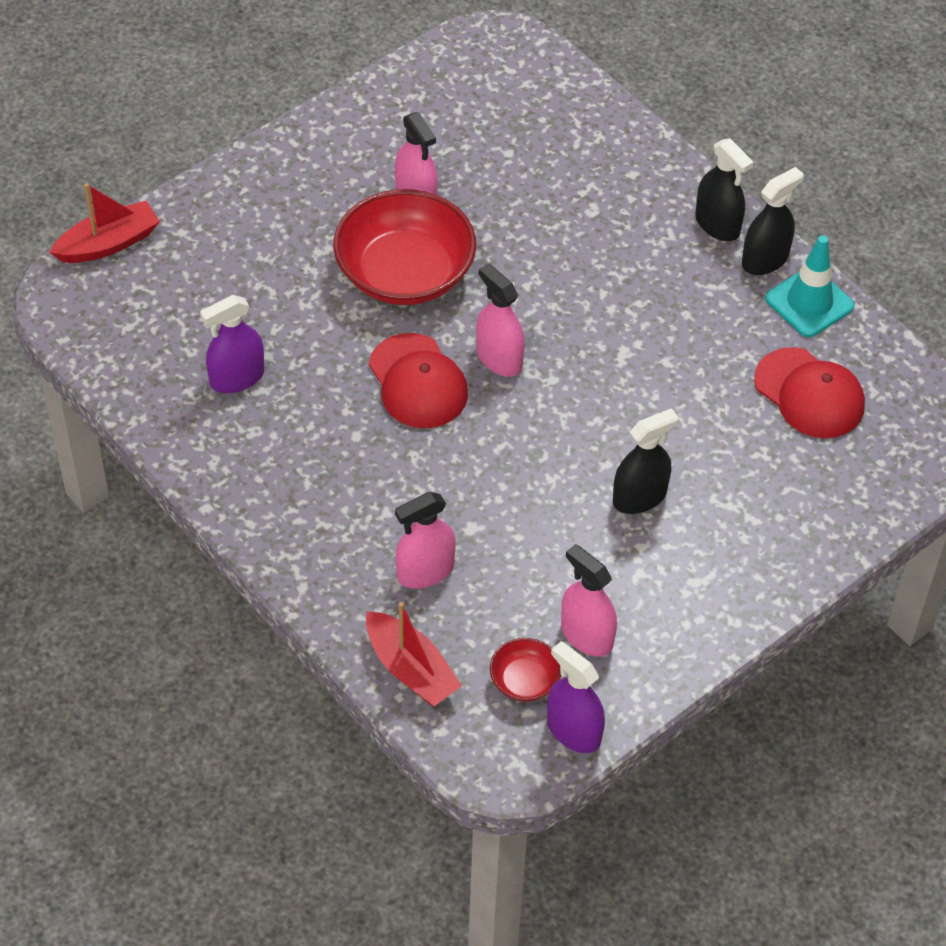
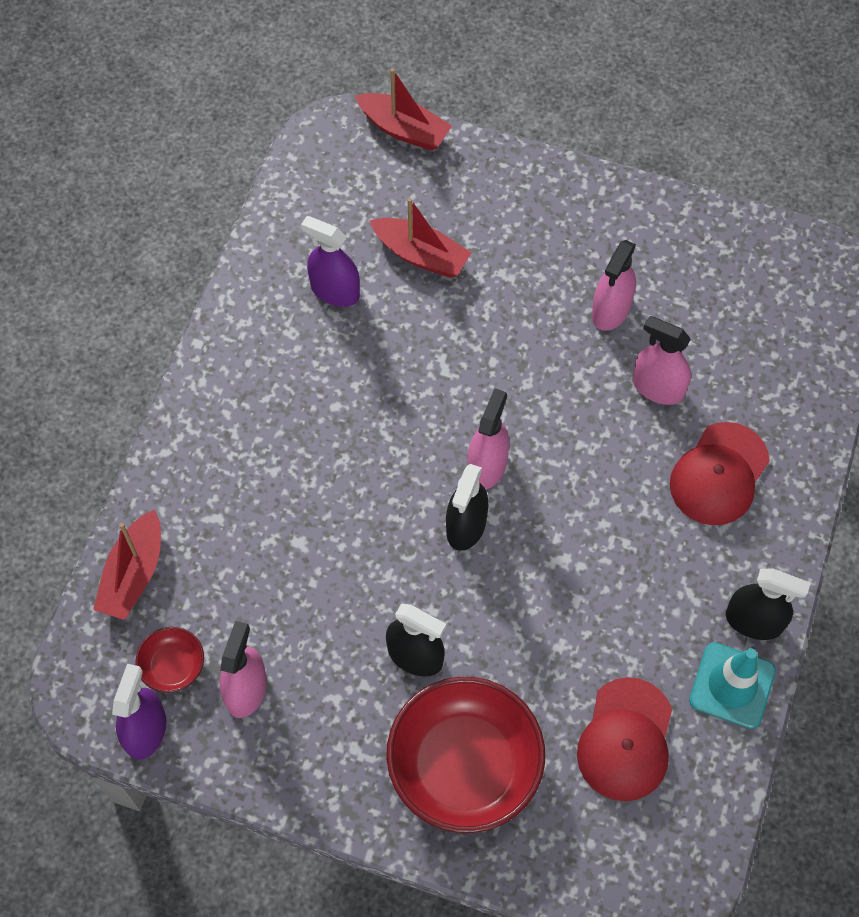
camera: 60 degrees right, 10 degrees up
(252, 298) = (421, 255): none -> red boat
(405, 273) = (525, 347): red bowl -> red bowl (464, 766)
(418, 382) = (419, 420): red cap -> red cap (719, 474)
(425, 571) = (234, 532): pink spray bottle -> pink spray bottle (658, 387)
(717, 224) = (764, 559): black spray bottle -> black spray bottle (466, 526)

